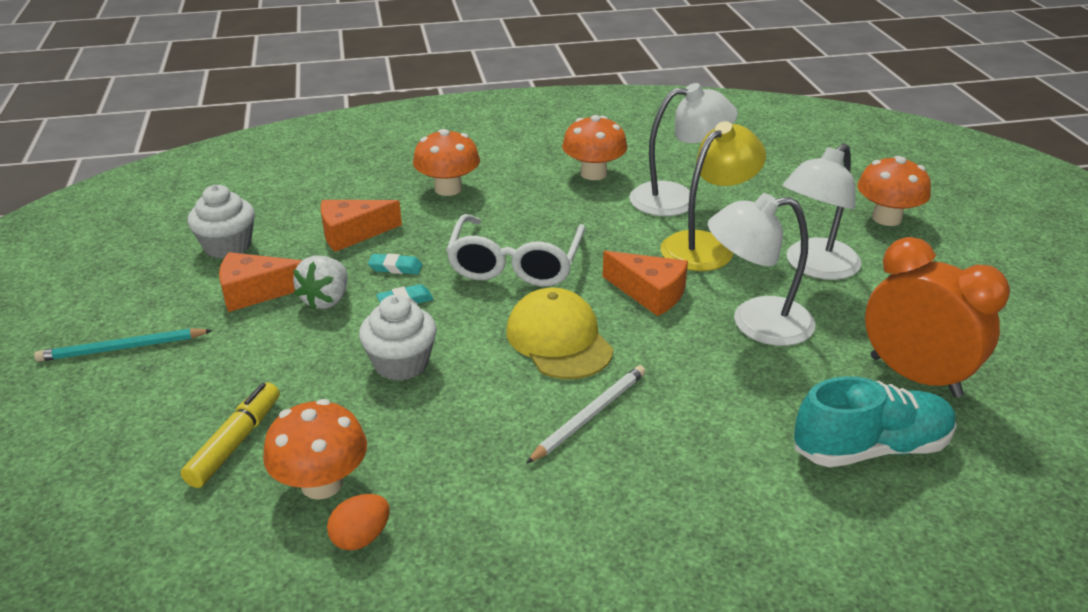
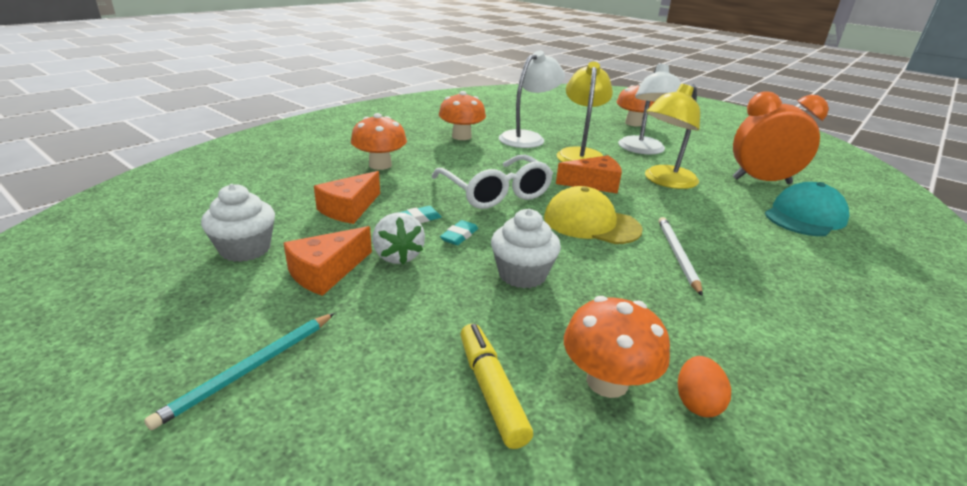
camera: 40 degrees left, 5 degrees down
(756, 323) = (665, 181): white lamp -> yellow lamp
(870, 448) = (805, 216): turquoise shoe -> turquoise cap

